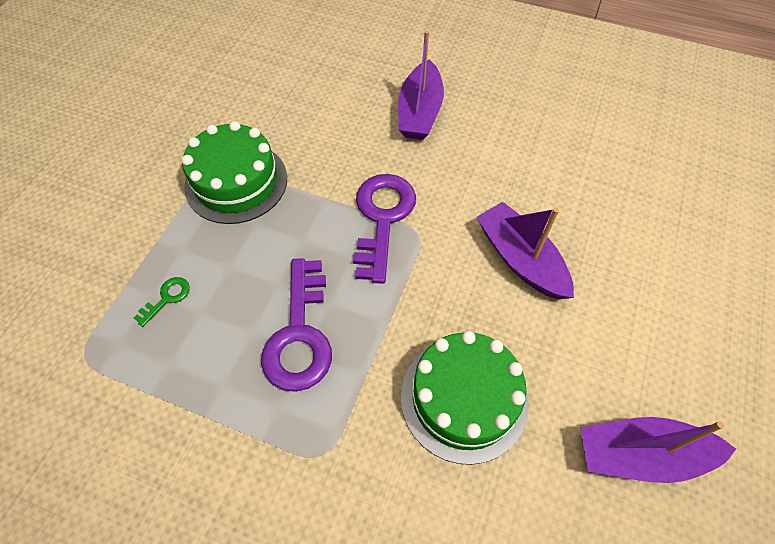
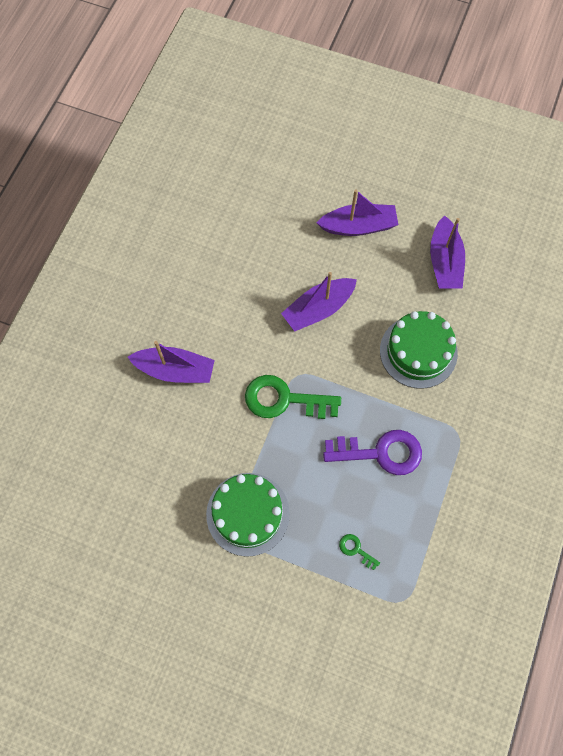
camera: 90 degrees left, 10 degrees up
(382, 218) = (284, 399): purple key -> green key
(674, 316) = (358, 226): none -> purple boat

